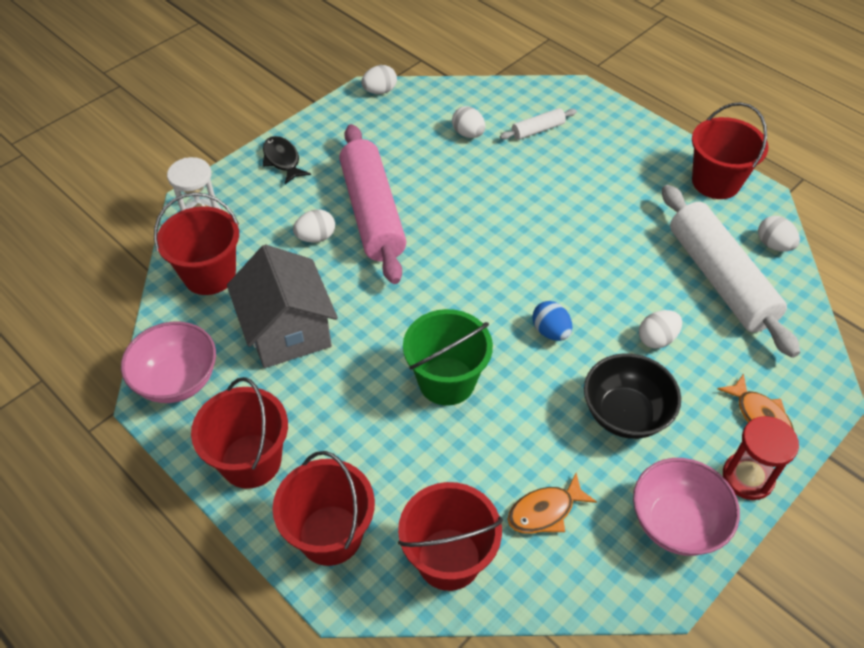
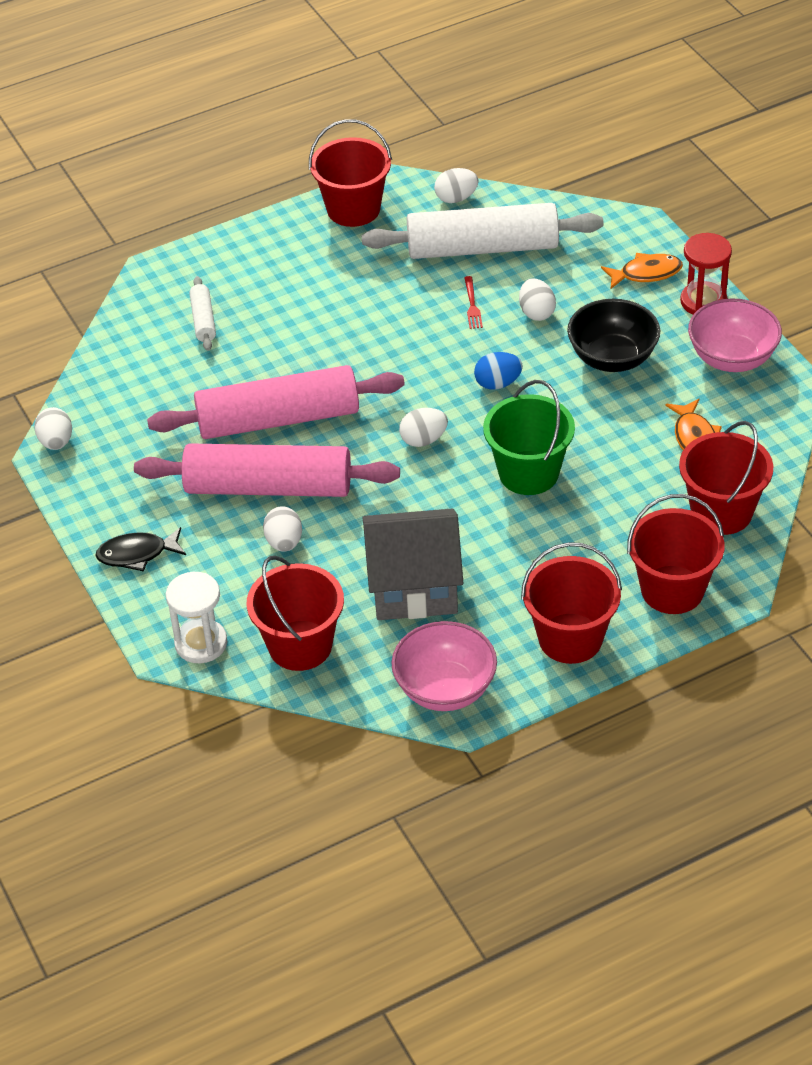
camera: 70 degrees left, 5 degrees down
(448, 199) = (278, 419): none -> pink rolling pin
(468, 134) = (178, 379): white egg -> white egg (423, 440)
(641, 290) = (472, 305): none -> red fork

